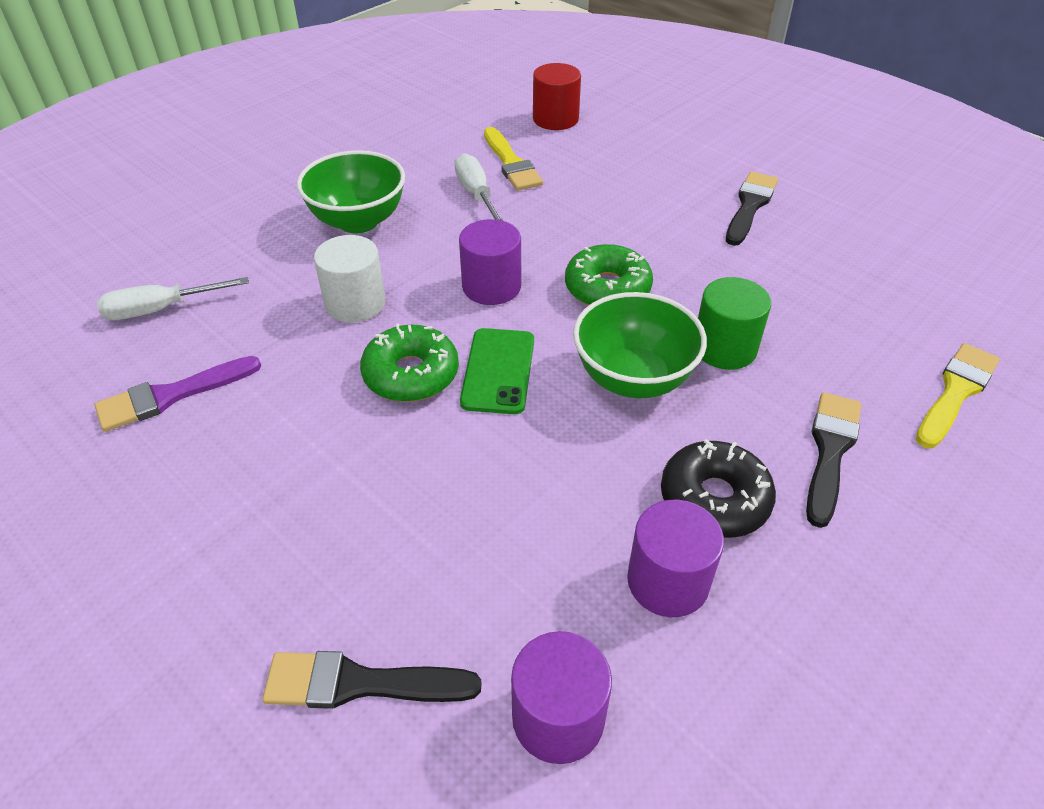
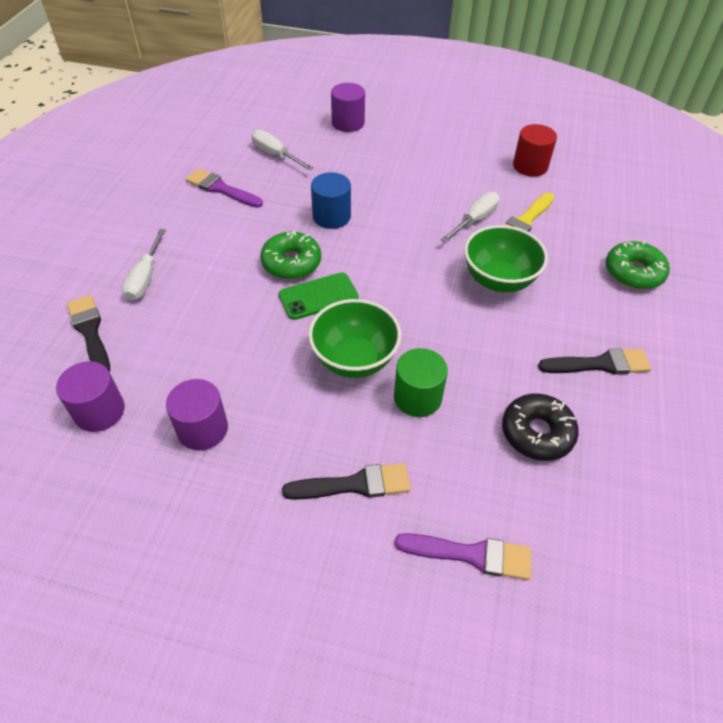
camera: 60 degrees right, 5 degrees up
(292, 561) = (145, 278): none -> white screwdriver
(355, 303) = (331, 216): white cylinder -> blue cylinder
(358, 221) = (403, 184): green bowl -> green bowl (498, 280)
(491, 286) = (389, 264): purple cylinder -> purple cylinder (348, 123)
(555, 119) = (602, 221): red cylinder -> red cylinder (530, 166)
(607, 288) = (431, 317): green donut -> green donut (633, 272)
(714, 499) = (275, 432): black donut -> black donut (537, 433)
(956, 392) = (471, 555): yellow brush -> purple brush

